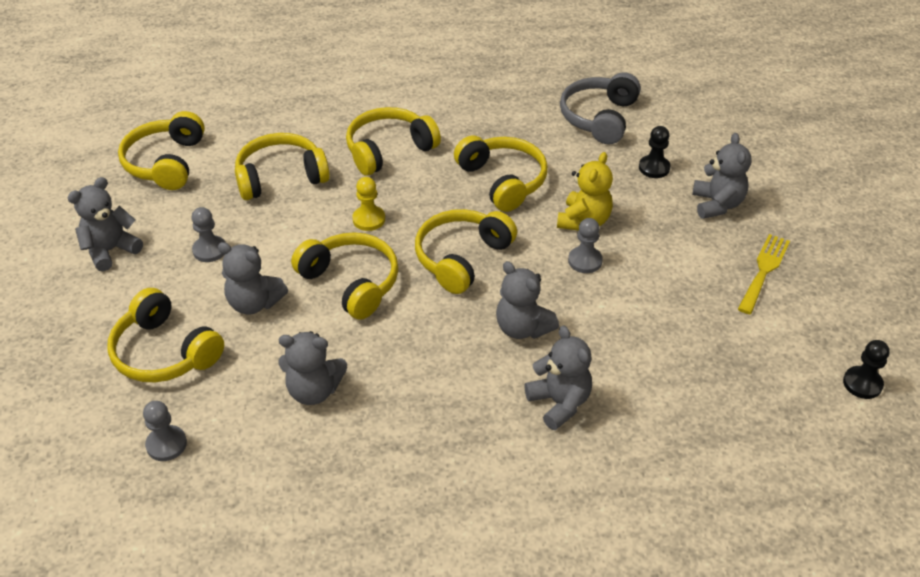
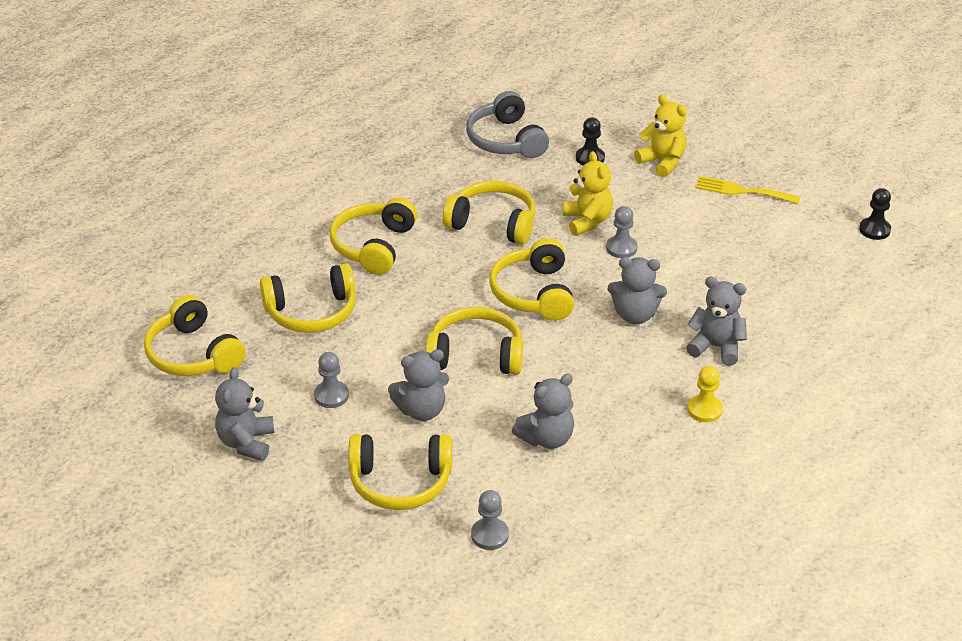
camera: 40 degrees left, 5 degrees down
(280, 177) = (312, 312): yellow headphones -> yellow headphones turned 135 degrees counterclockwise
(369, 219) = (428, 305): yellow pawn -> yellow pawn (704, 410)
(717, 204) = (662, 162): grey teddy bear -> yellow teddy bear
(764, 270) = (742, 191): yellow fork -> yellow fork turned 60 degrees counterclockwise

